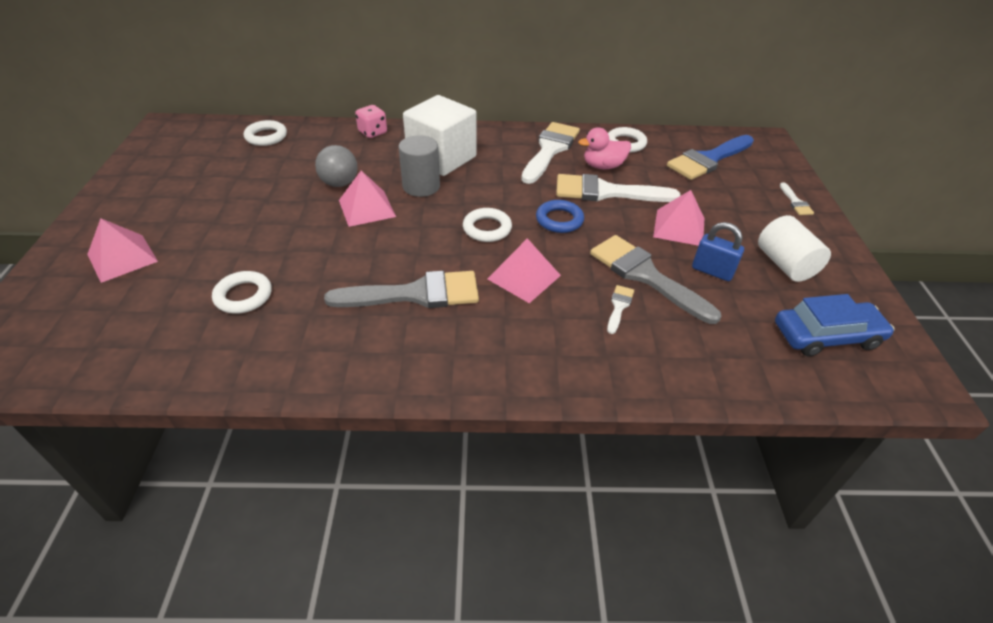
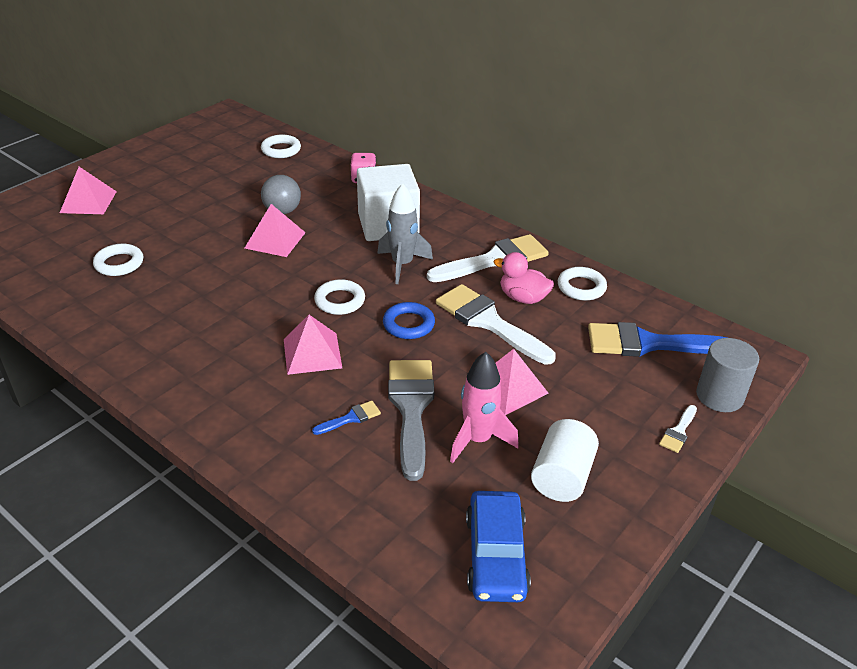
camera: 40 degrees right, 5 degrees down
(415, 294) = (220, 322): grey brush -> none
(421, 186) = (338, 241): grey cylinder -> grey cylinder (719, 396)
(494, 181) = (402, 265): none -> grey rocket
(619, 306) = (351, 418): white brush -> blue brush
(712, 271) = (478, 440): blue padlock -> pink rocket
(826, 336) = (496, 555): blue car -> blue car turned 60 degrees clockwise

